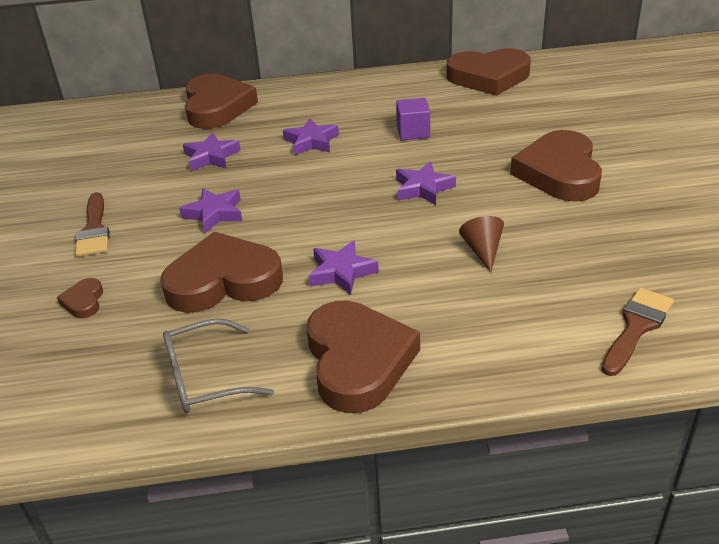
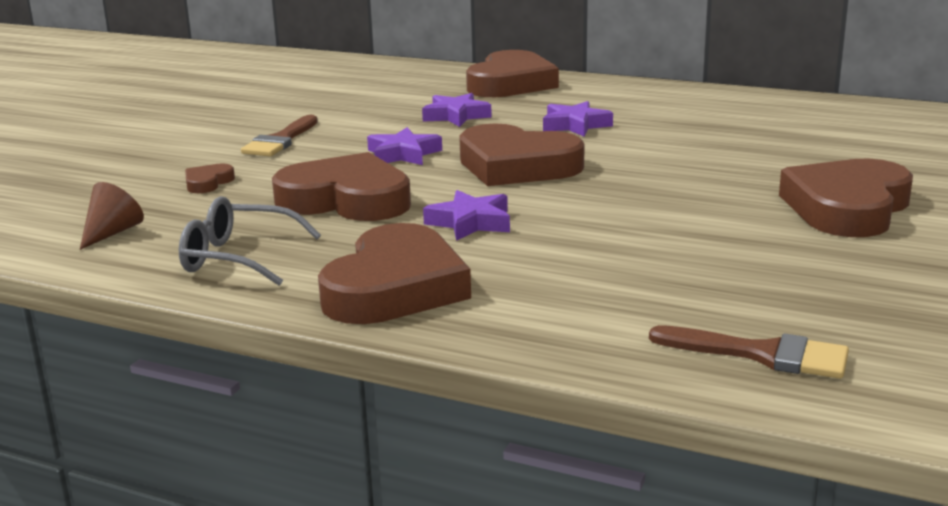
camera: 30 degrees right, 15 degrees down
(413, 132) = (703, 140): purple cube -> none
(423, 188) = (652, 184): purple star -> none
(483, 250) = (653, 245): brown cone -> brown cone (112, 233)
(488, 77) = (866, 115): brown heart -> brown heart (516, 166)
(636, 327) = (762, 354): brown brush -> brown brush turned 45 degrees clockwise

